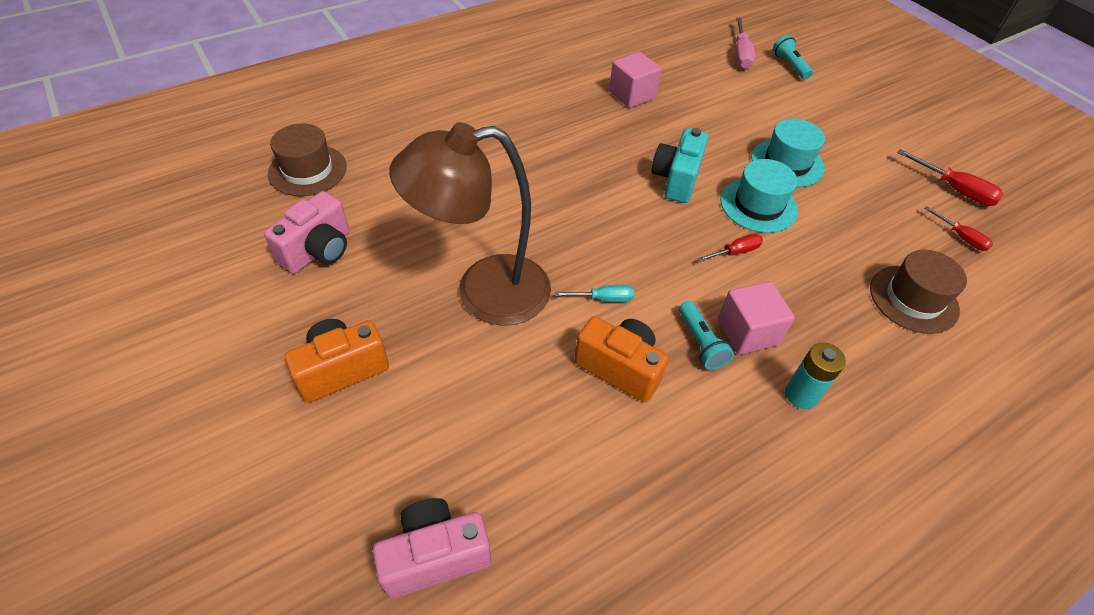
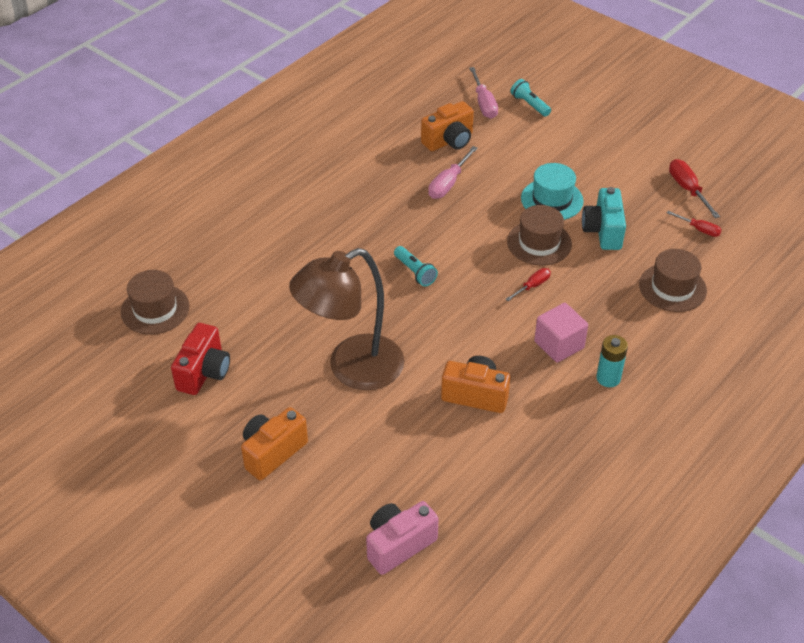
camera: 15 degrees left, 5 degrees down
(318, 251) = (204, 372): pink camera -> red camera
(603, 298) = (444, 349): turquoise screwdriver -> none
(632, 95) = (402, 168): pink cube -> none
(676, 120) = (448, 183): none -> pink screwdriver
(676, 179) = (467, 237): turquoise camera -> turquoise camera (603, 231)
(691, 80) = (449, 141): none -> orange camera
(701, 343) = (527, 361): turquoise flashlight -> turquoise flashlight (415, 272)
(758, 205) = (539, 243): turquoise hat -> brown hat
(954, 189) = (688, 189): red screwdriver -> red screwdriver turned 135 degrees counterclockwise

